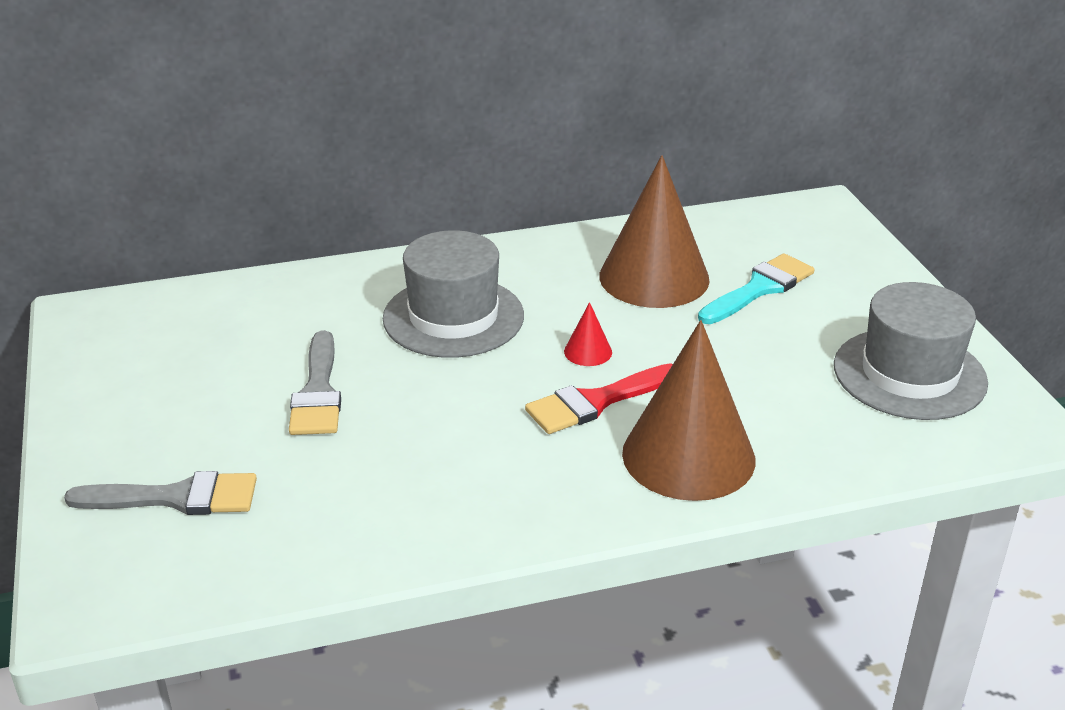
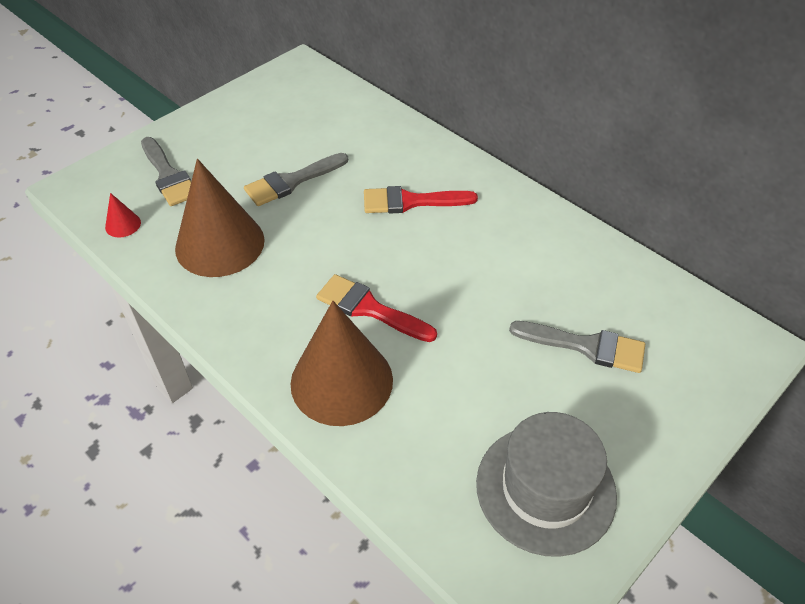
camera: 60 degrees right, 15 degrees up
(453, 317) = (411, 201): grey hat -> red brush
(588, 352) = (423, 281): red cone -> red cone (123, 225)
(654, 277) = (545, 279): brown cone -> brown cone (220, 244)
(759, 288) = (586, 346): turquoise brush -> grey brush

